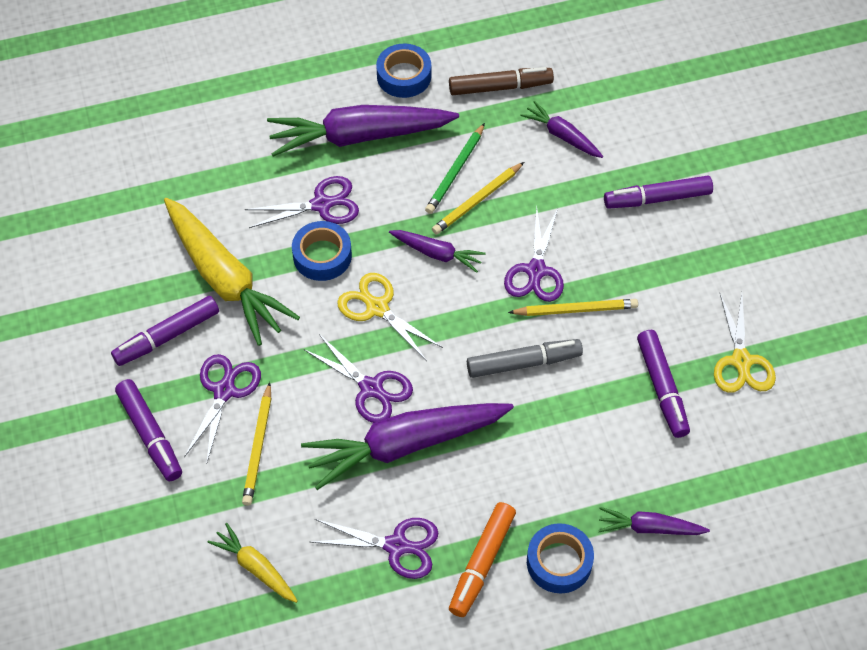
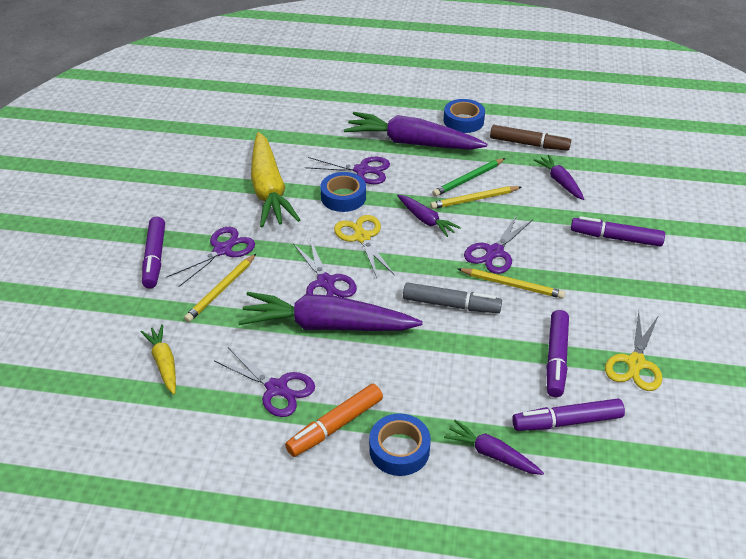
camera: 25 degrees right, 15 degrees down
(167, 336) = (208, 208): purple marker -> purple marker (567, 421)

